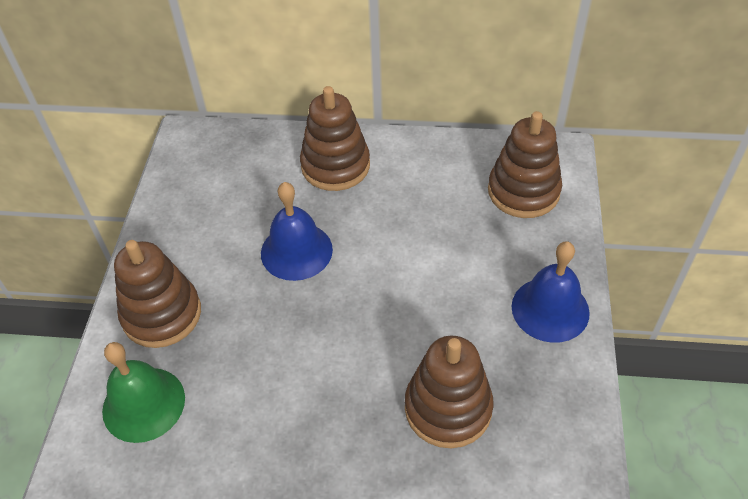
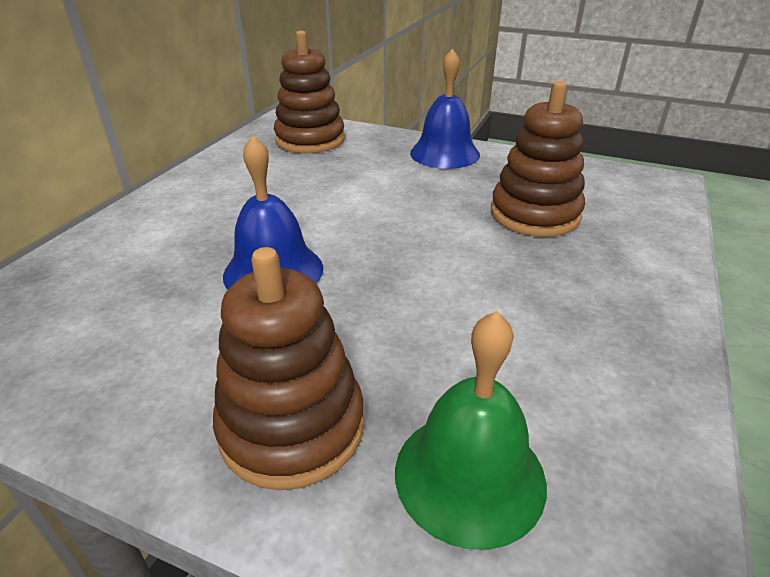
camera: 75 degrees left, 15 degrees down
(335, 166) = (166, 223): brown stacking toy -> none

